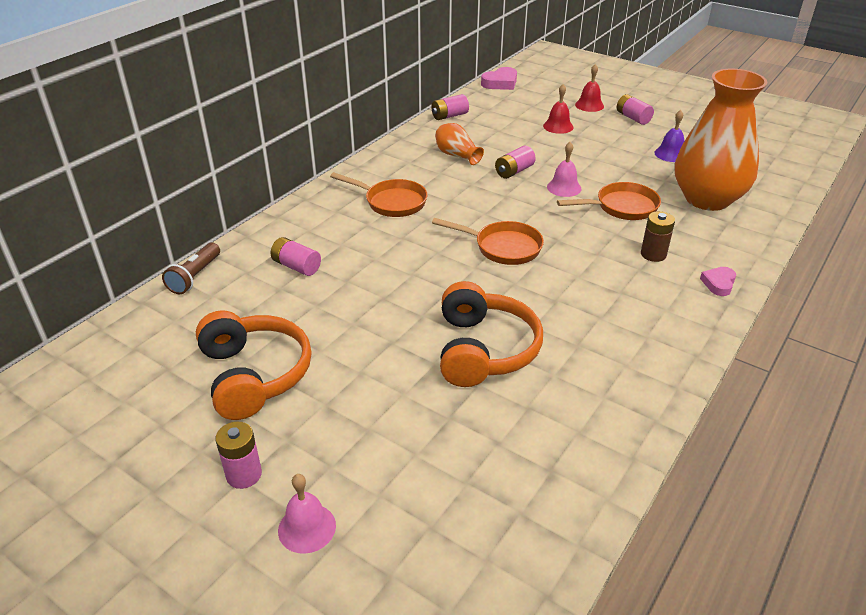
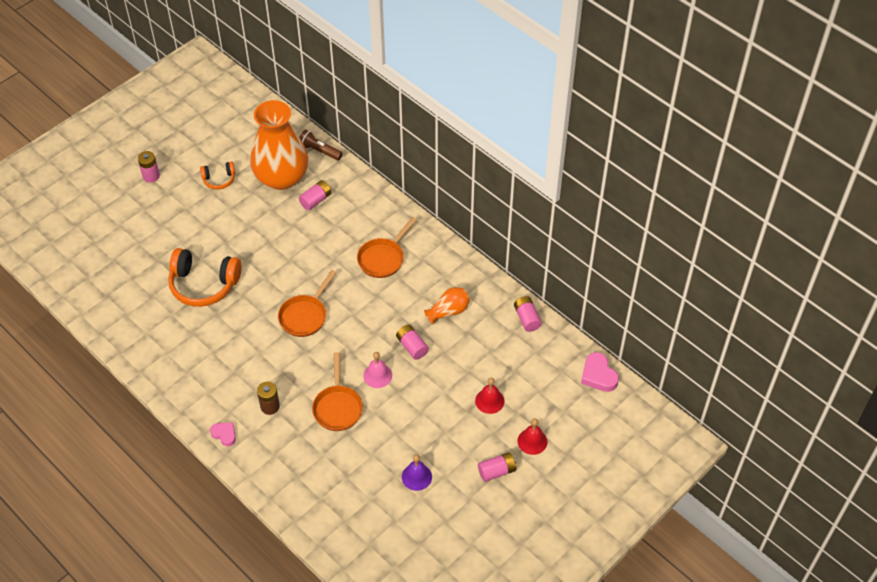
camera: 100 degrees right, 15 degrees up
(254, 375) = (219, 179): orange headphones -> orange headphones, size x0.52
(307, 528) = (112, 198): pink bell -> none
(707, 199) = (334, 474): orange vase -> orange vase (281, 177)

